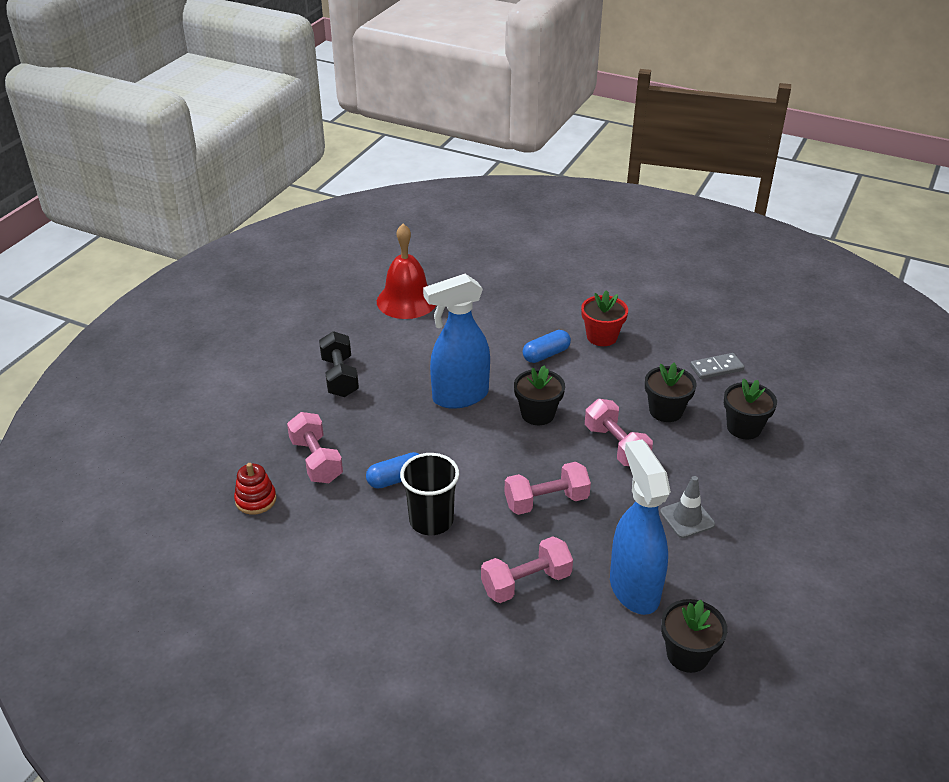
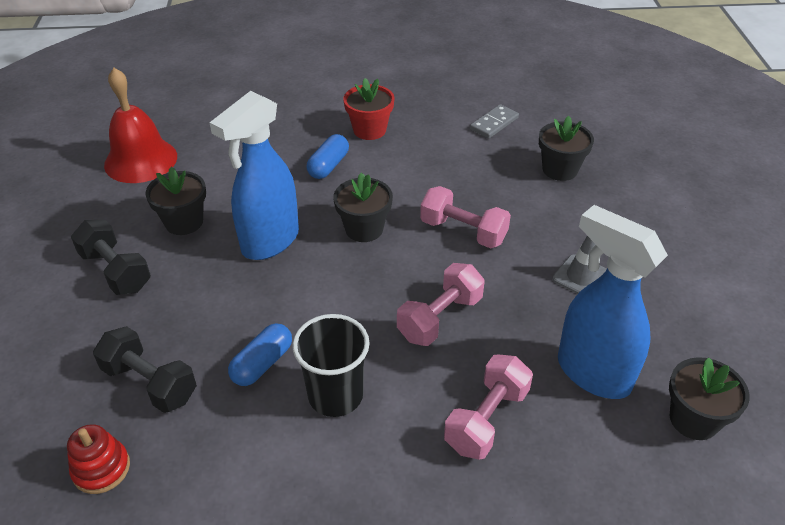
camera: 30 degrees left, 5 degrees up
(316, 460) = (150, 383): pink dumbbell -> black dumbbell
(666, 411) = (481, 179): black flower pot -> black flower pot (184, 222)

